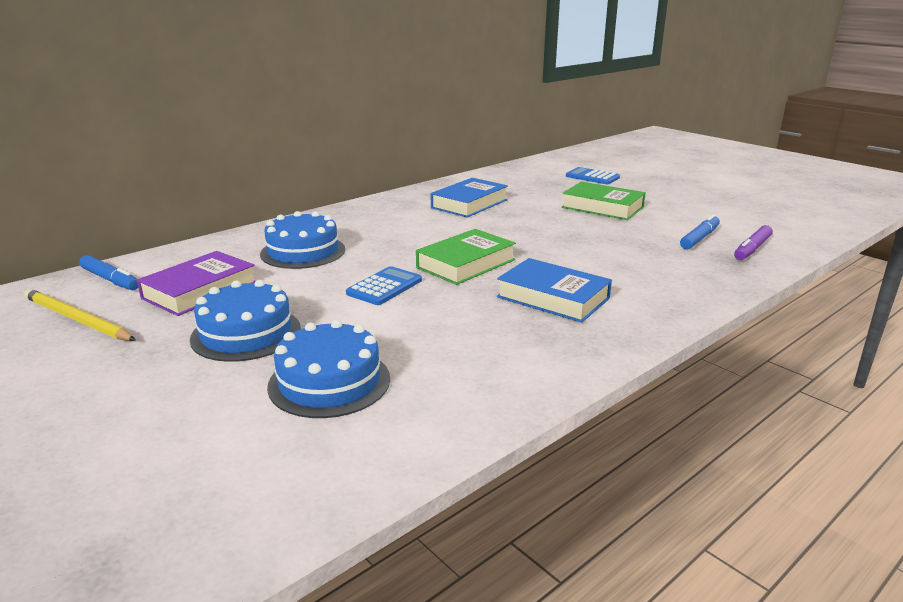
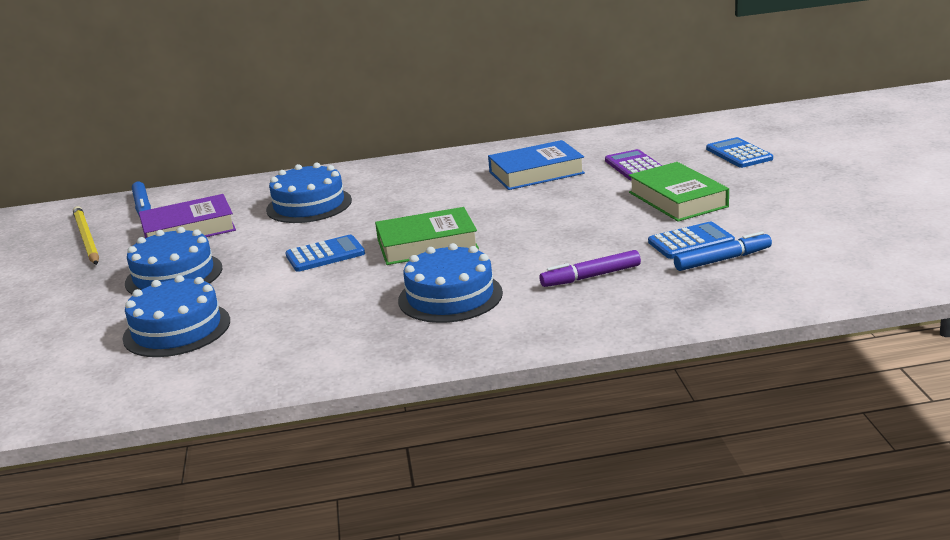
camera: 35 degrees right, 0 degrees up
(536, 191) = (635, 166): none -> purple calculator
(553, 298) = (450, 296): blue book -> blue cake
(659, 231) = (691, 242): none -> blue calculator
(752, 249) = (762, 285): purple marker -> purple marker (591, 277)

